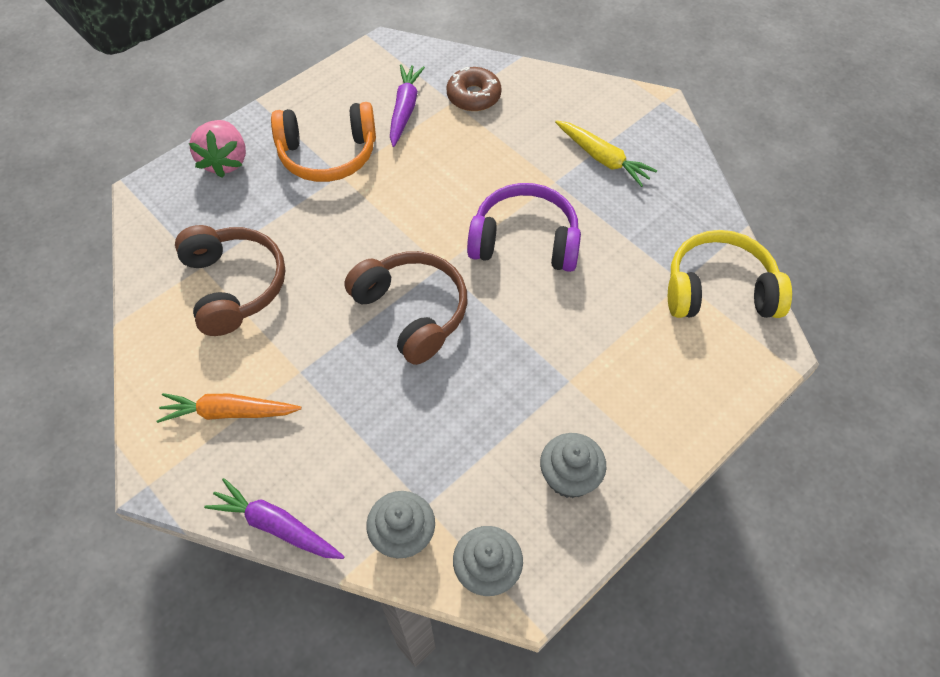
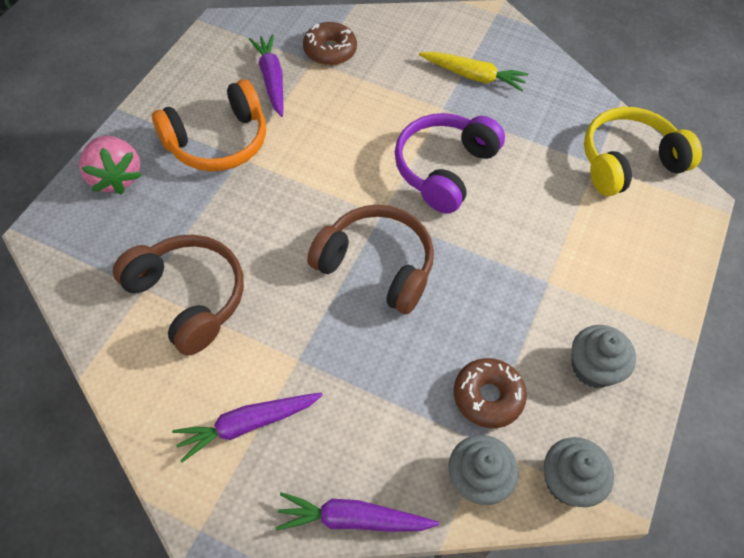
camera: 25 degrees left, 0 degrees up
(229, 412) = (247, 424): orange carrot -> purple carrot
(452, 466) = (487, 396): none -> brown donut
(525, 241) = (444, 169): purple headphones -> purple headphones turned 45 degrees counterclockwise

